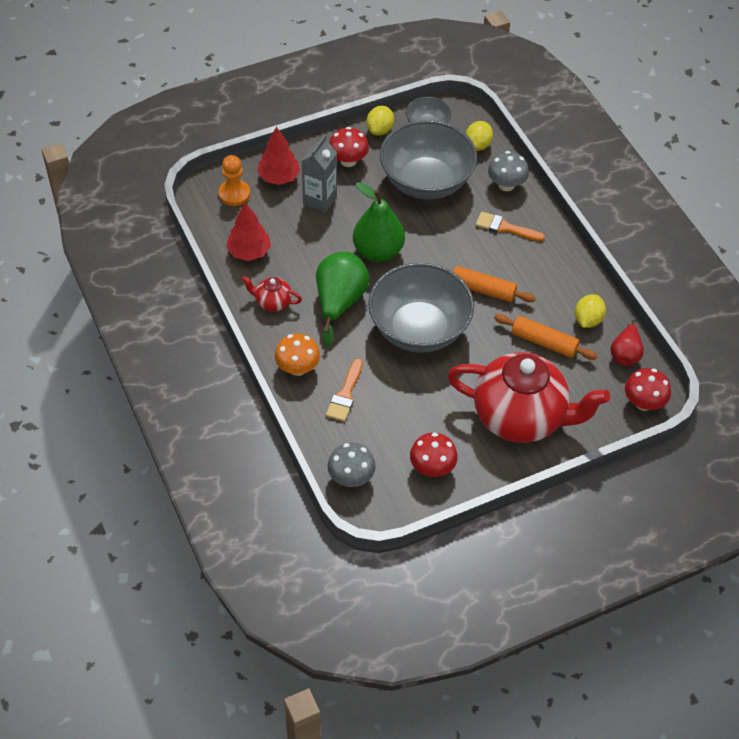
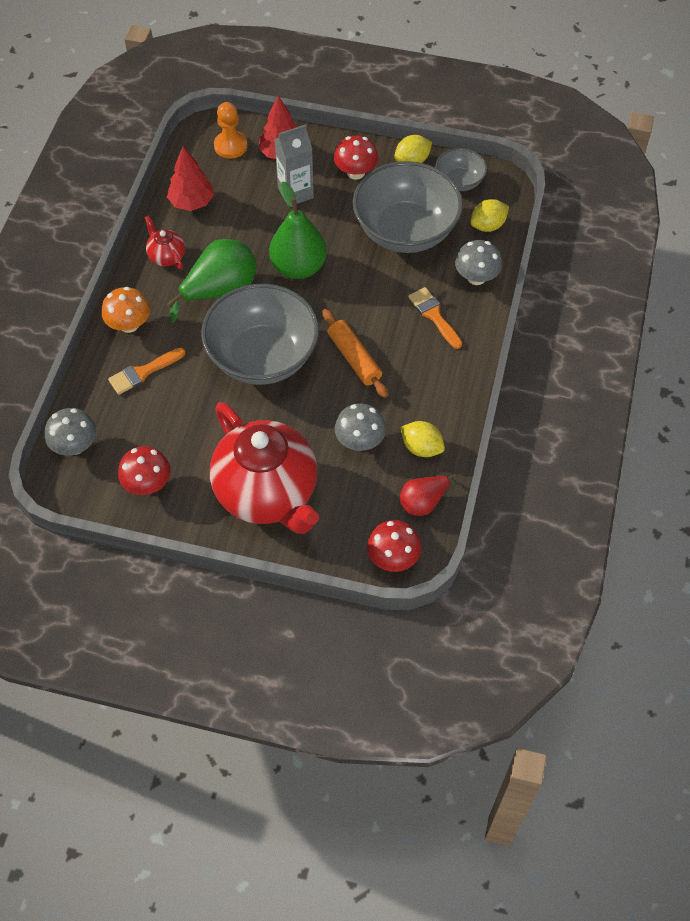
camera: 40 degrees right, 5 degrees up
(544, 342) = (359, 441): orange rolling pin -> grey mushroom
(587, 320) = (421, 448): yellow lemon -> yellow lemon turned 60 degrees clockwise

